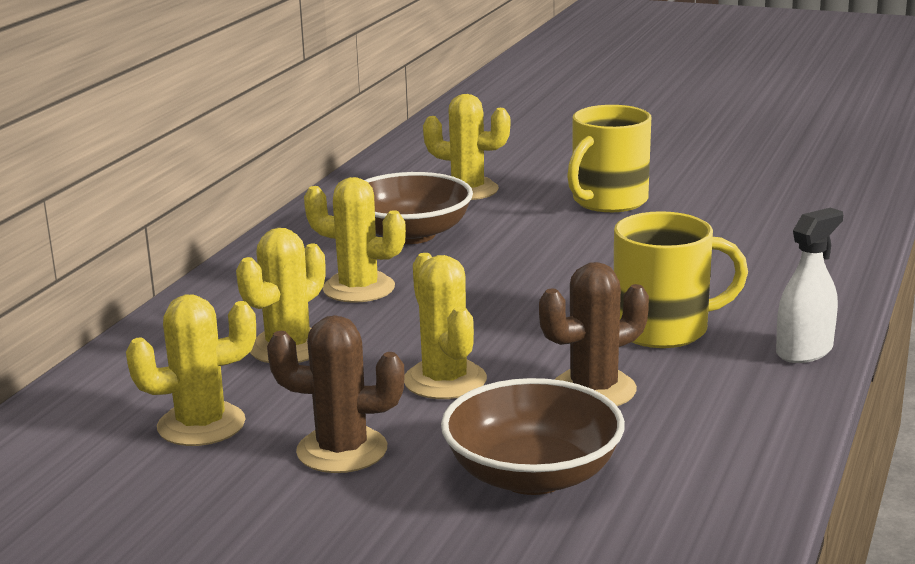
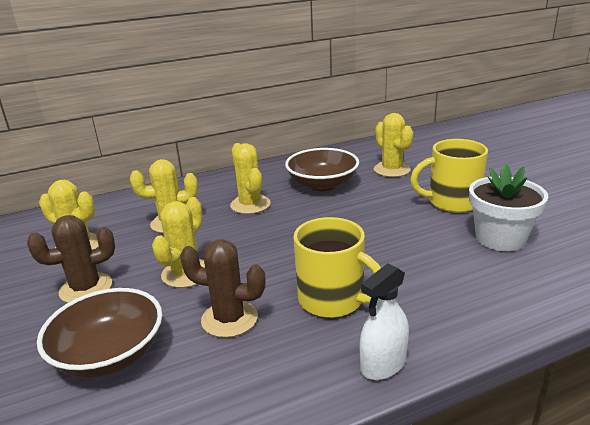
camera: 45 degrees right, 5 degrees up
(342, 450) = (86, 288): brown cactus -> brown cactus turned 75 degrees counterclockwise
(718, 217) = (500, 238): none -> white flower pot
(804, 351) = (383, 364): white spray bottle -> white spray bottle turned 135 degrees clockwise

